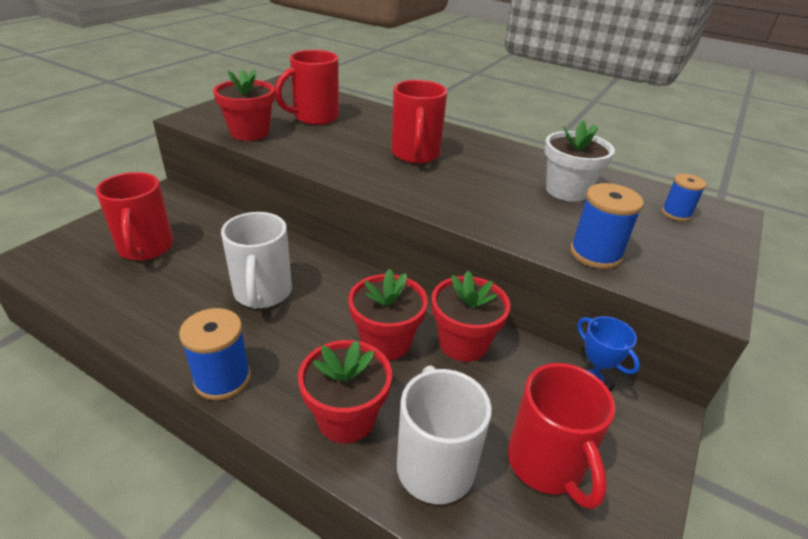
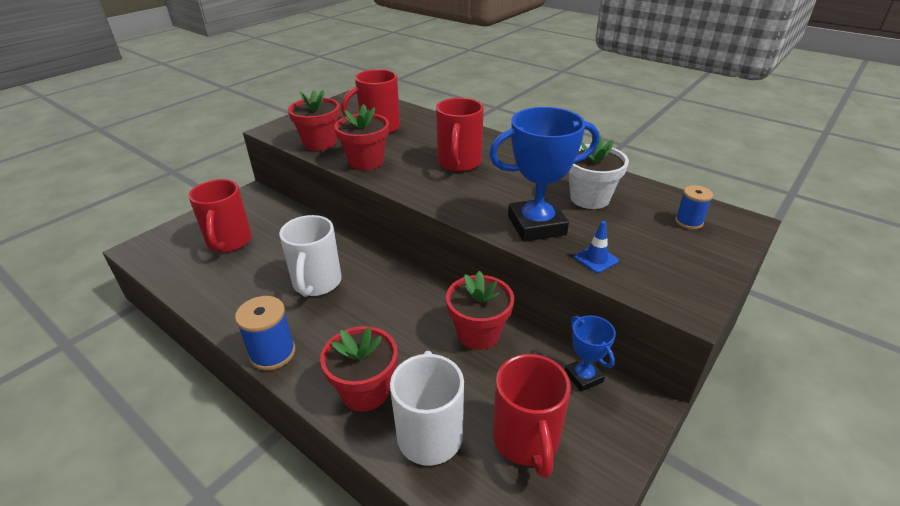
camera: 10 degrees right, 0 degrees up
(386, 342) = (411, 329): red flower pot -> red flower pot (366, 162)
(520, 219) = (536, 225): none -> blue trophy
(595, 254) = (596, 259): blue spool -> blue traffic cone

